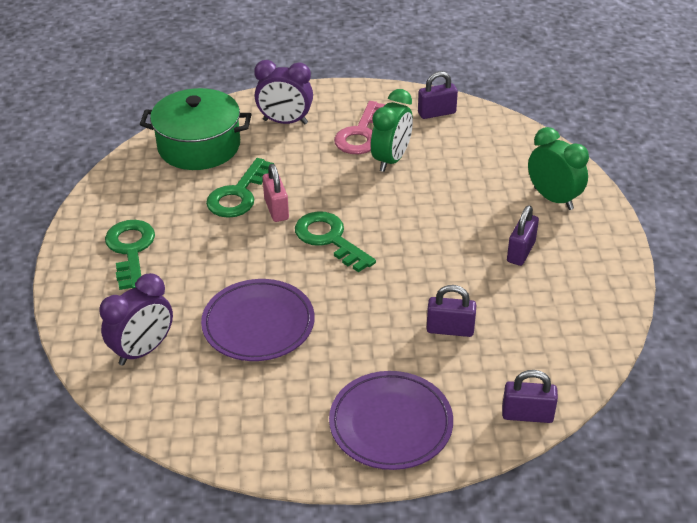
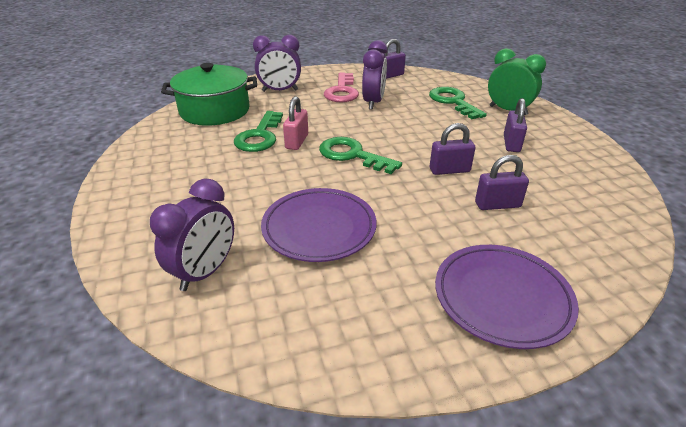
camera: 15 degrees left, 5 degrees down
(130, 250) = (171, 186): green key -> green key (453, 102)
(276, 209) = (297, 141): pink padlock -> pink padlock turned 45 degrees clockwise
(391, 160) = (373, 102): green clock -> purple clock
(527, 415) = (621, 264): purple padlock -> purple padlock (449, 170)

